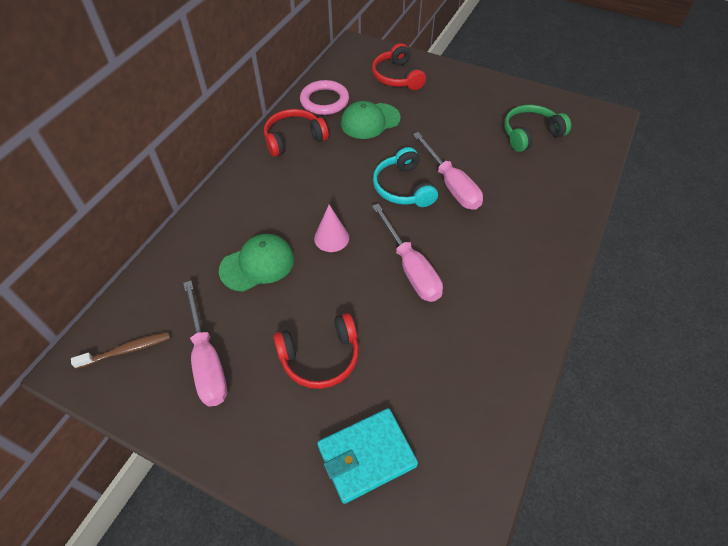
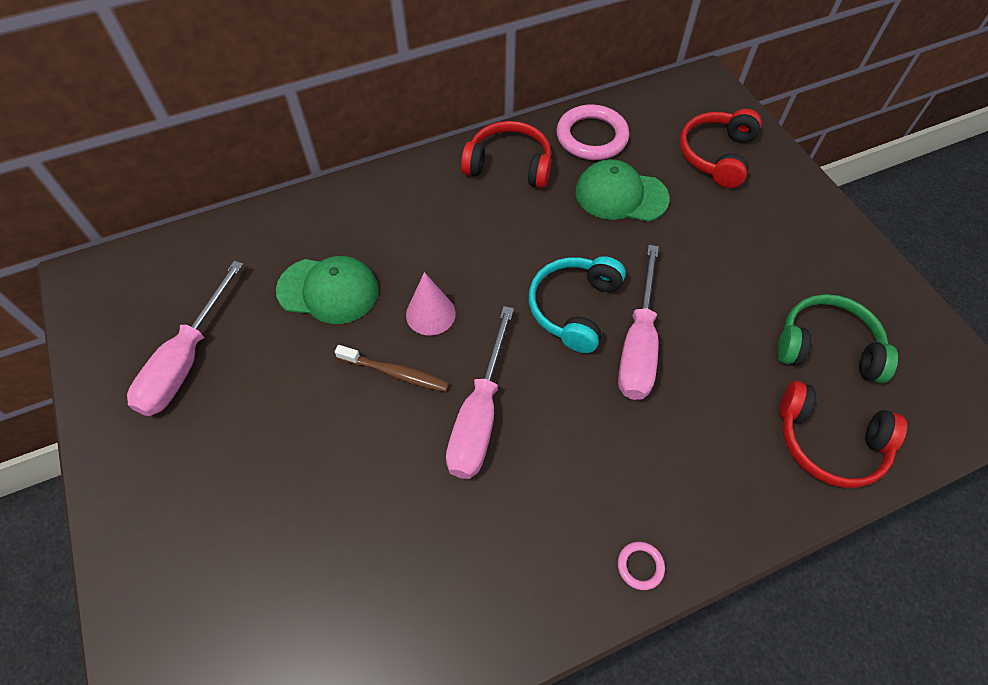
camera: 40 degrees right, 5 degrees up
(126, 350) = (136, 295): brown toothbrush -> brown toothbrush (396, 373)
(320, 357) = (284, 443): red headphones -> red headphones (829, 442)
(366, 456) = (217, 592): turquoise wallet -> none
(551, 278) = (640, 566): none -> pink ring

